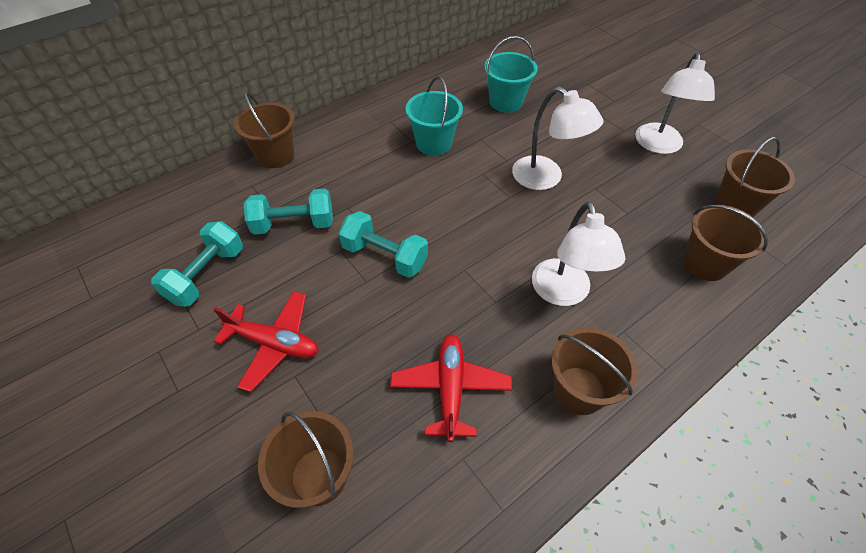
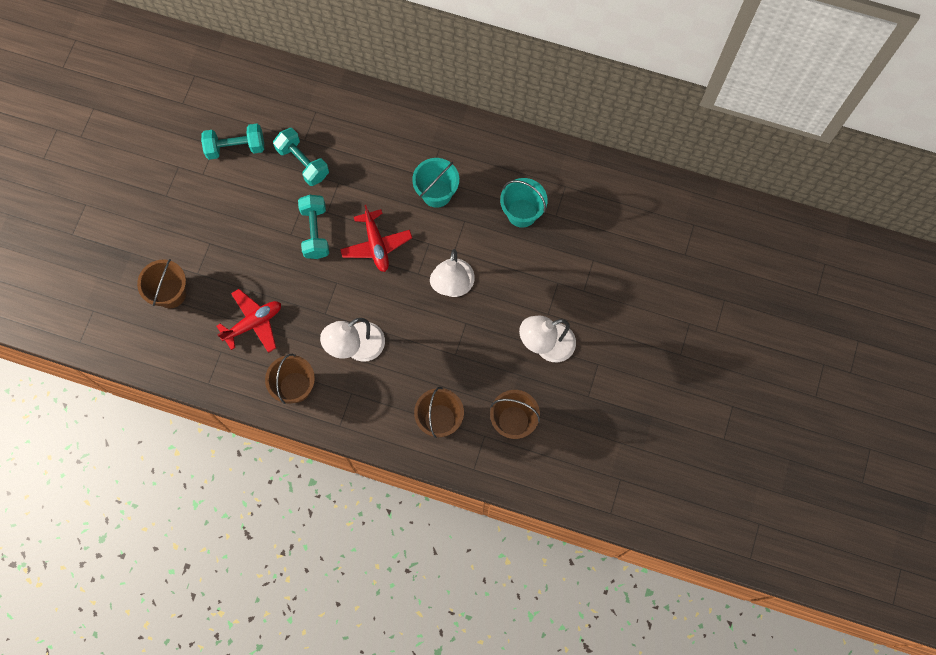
camera: 55 degrees right, 20 degrees up
(274, 343) = (220, 218): red plane -> red plane (376, 244)
(275, 155) = (351, 103): brown bucket -> none

